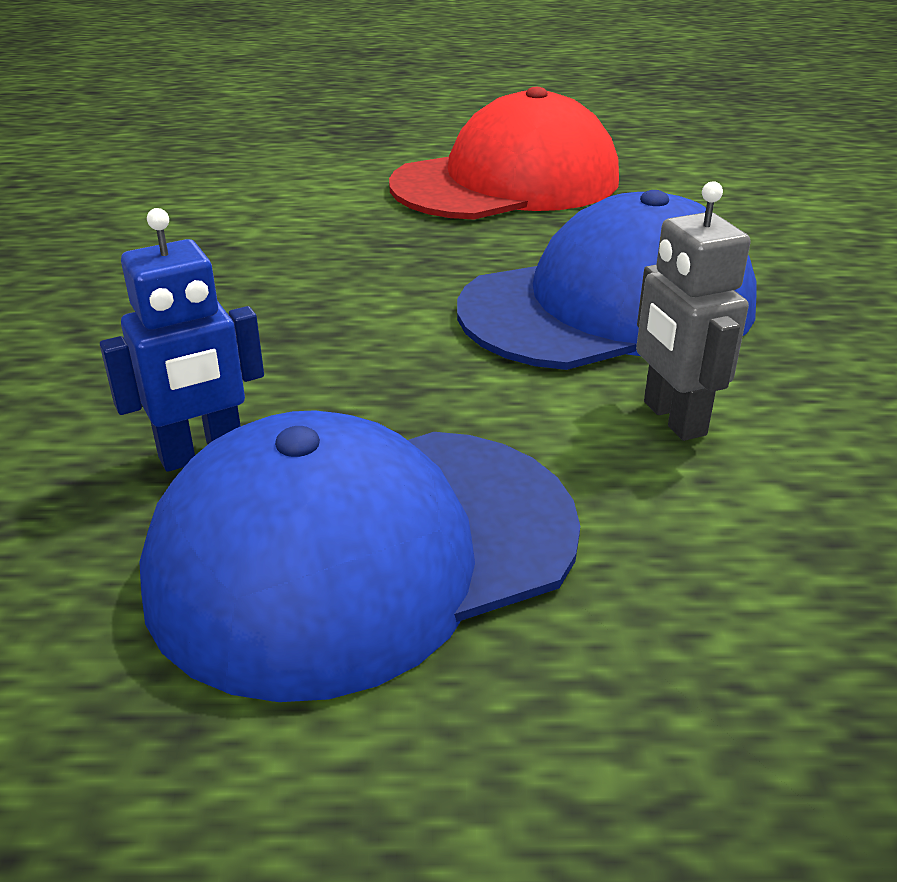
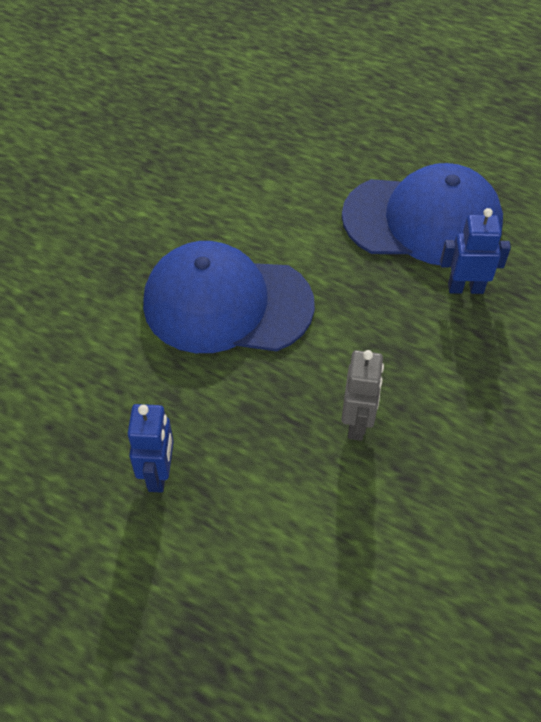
camera: 150 degrees left, 20 degrees up
(506, 182) = (159, 474): red cap -> blue robot
(673, 418) = (269, 227): grey robot -> grey robot (357, 423)

